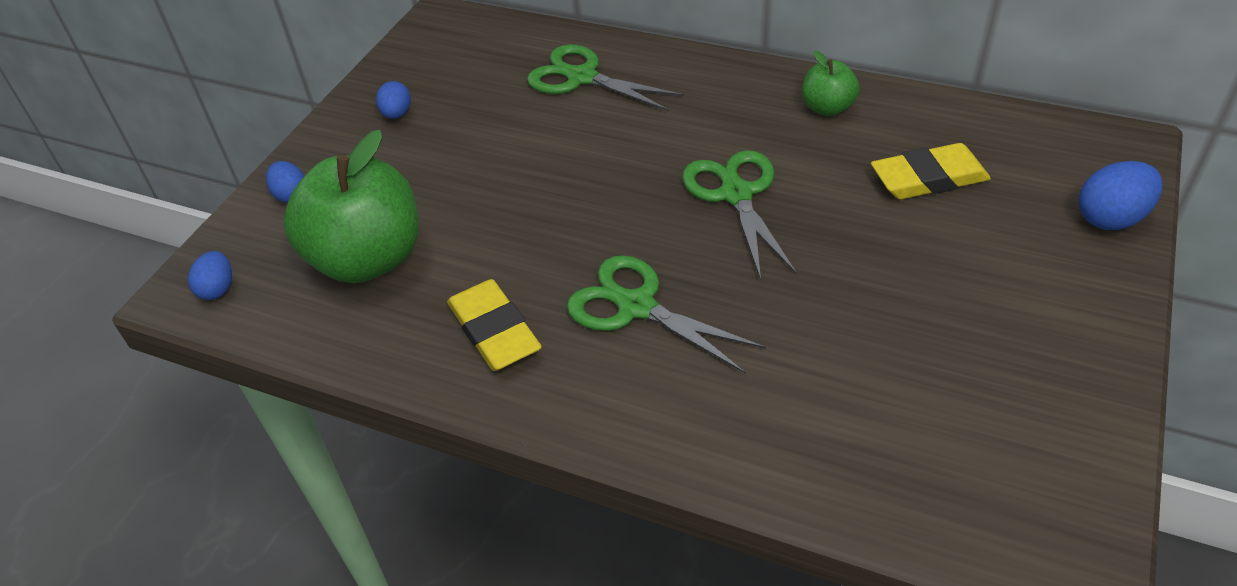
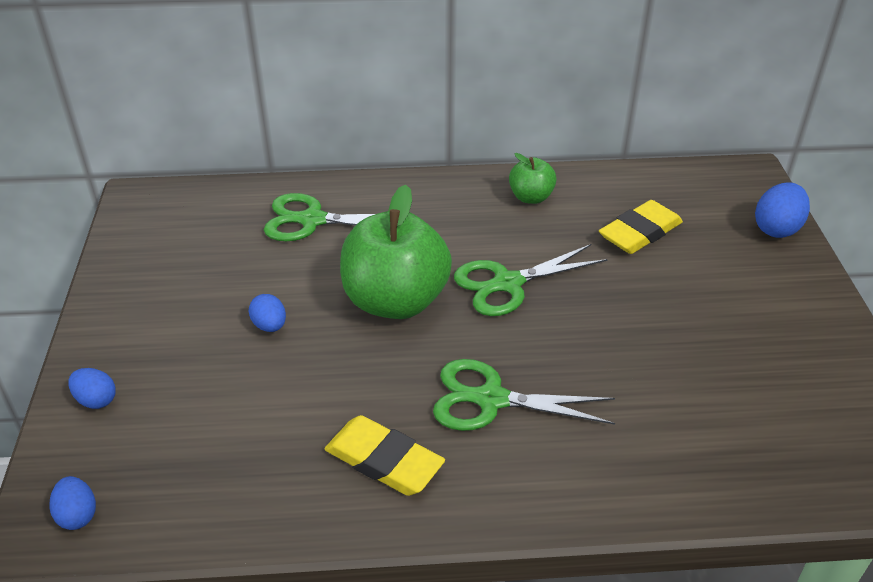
camera: 30 degrees left, 5 degrees down
(368, 259) = (219, 436): green apple -> green apple (395, 301)
(397, 114) = (156, 295): blue egg -> blue egg (270, 326)
(736, 194) = (507, 284): green scissors -> green scissors turned 75 degrees counterclockwise

